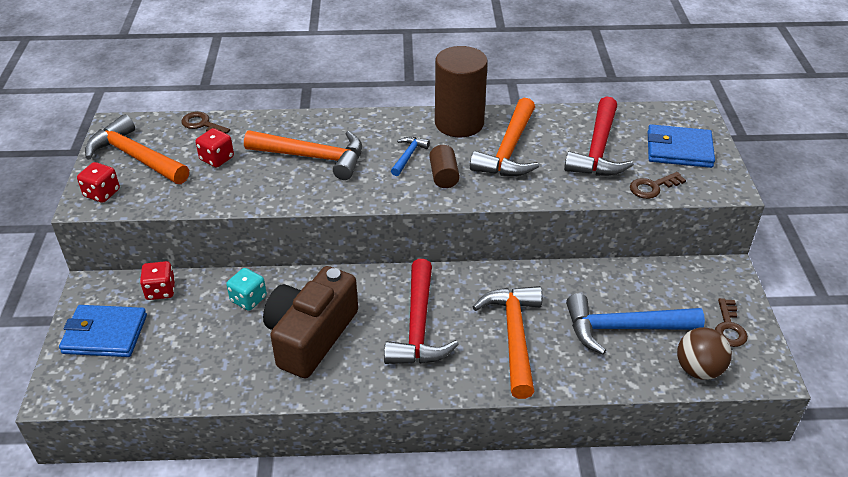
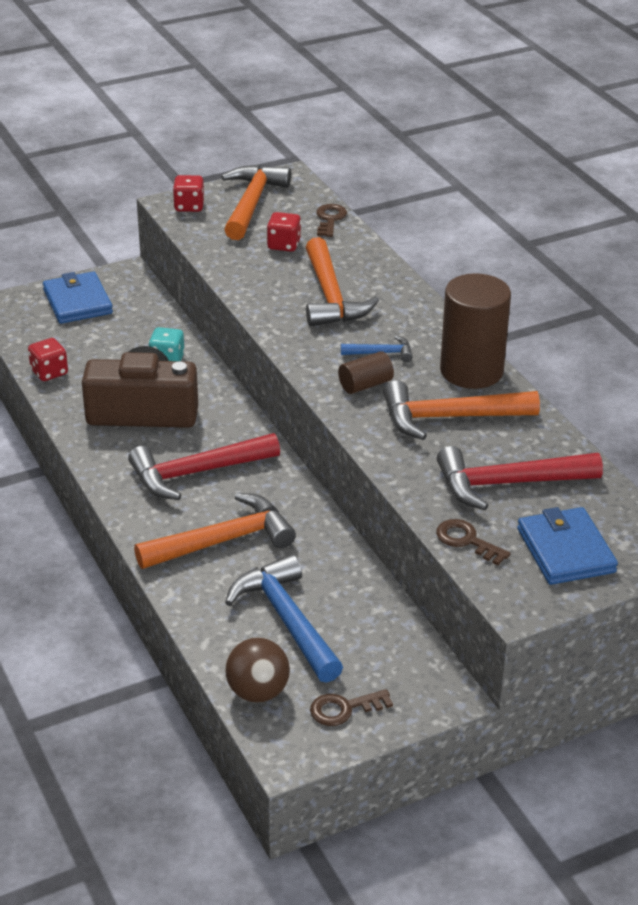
camera: 65 degrees right, 5 degrees down
(160, 291) = (146, 309): red dice -> red dice (49, 372)

